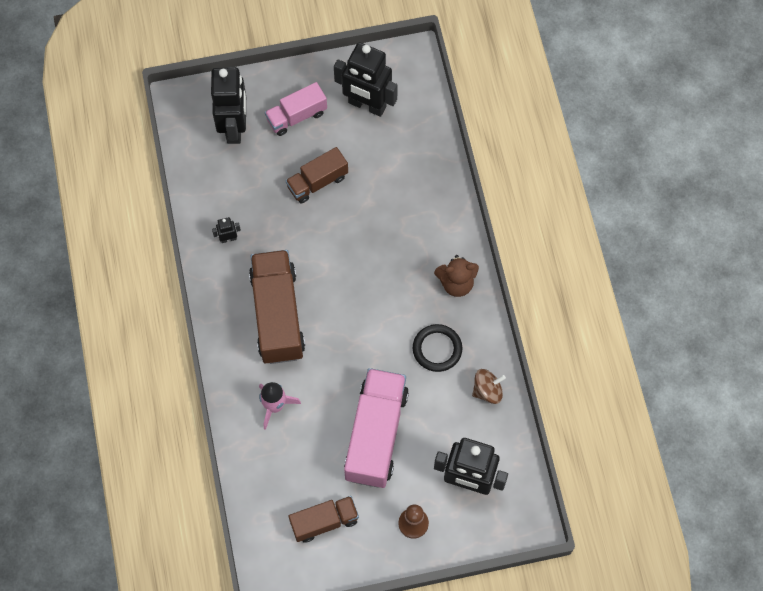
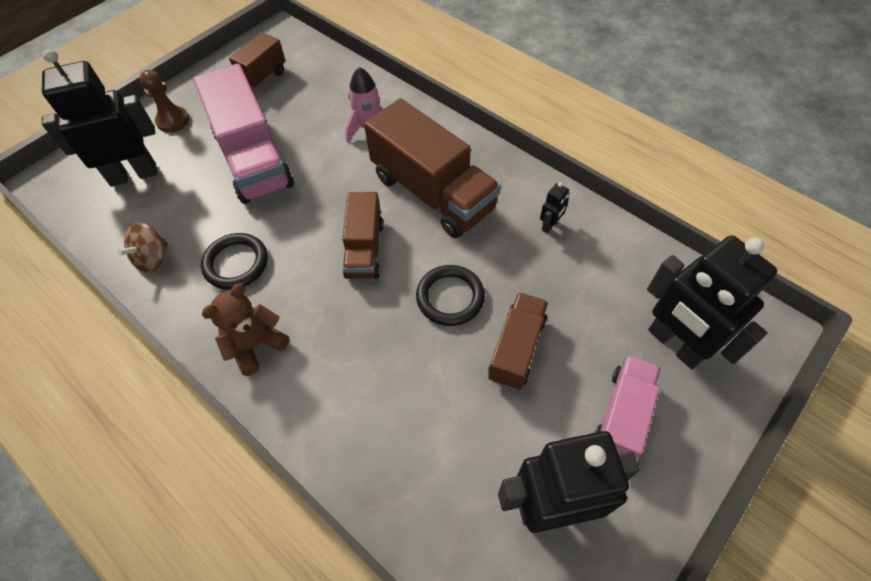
camera: 145 degrees right, 10 degrees down
(327, 235) = (450, 297): none -> black ring
(352, 303) = (364, 249): none -> brown truck

